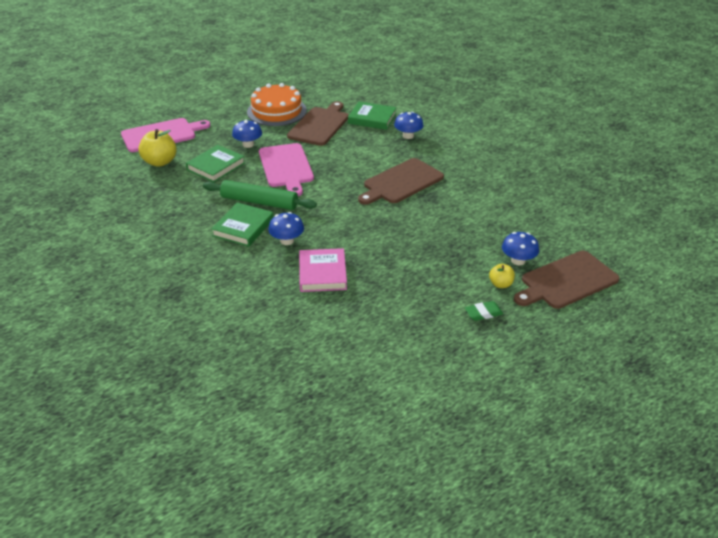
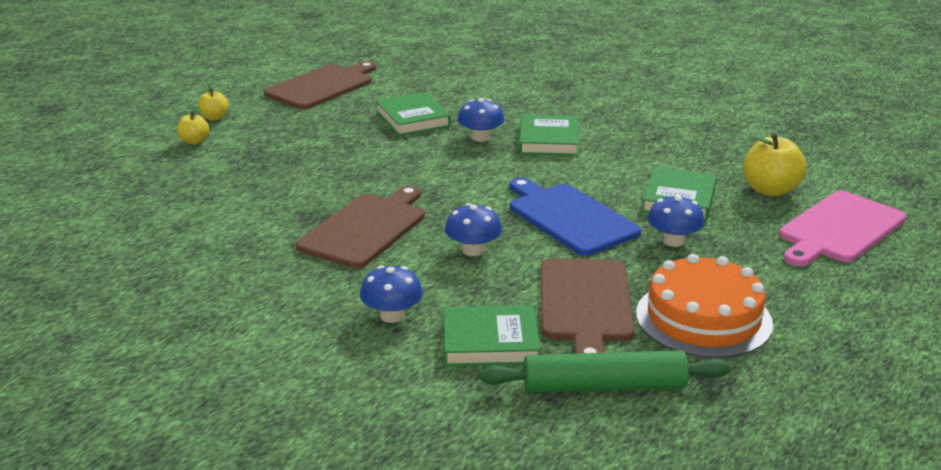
camera: 160 degrees right, 10 degrees down
(259, 202) = (559, 168): green rolling pin -> green rolling pin (604, 386)
(286, 167) = (569, 217): pink cutting board -> blue cutting board
(322, 273) = (413, 119): pink book -> green book
(483, 313) = (214, 117): green eraser -> yellow apple
(518, 260) = (170, 165): blue mushroom -> blue mushroom (473, 250)
(566, 281) = (108, 156): brown cutting board -> brown cutting board (322, 86)

